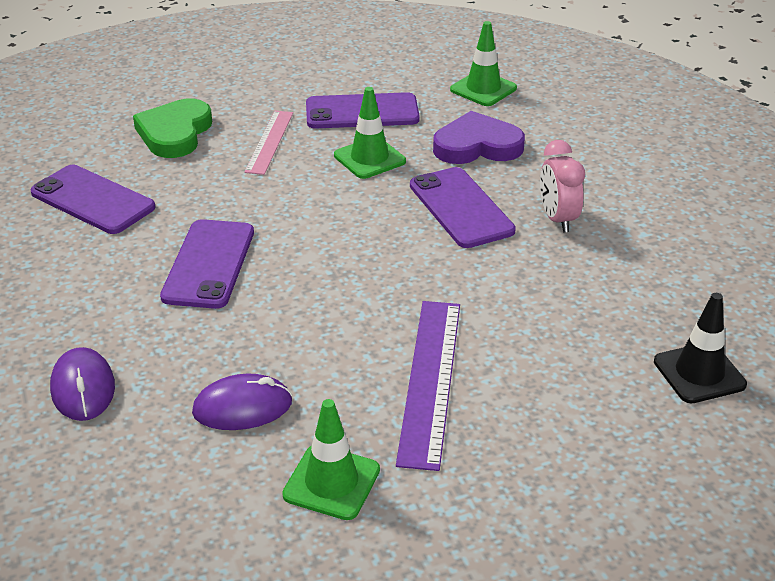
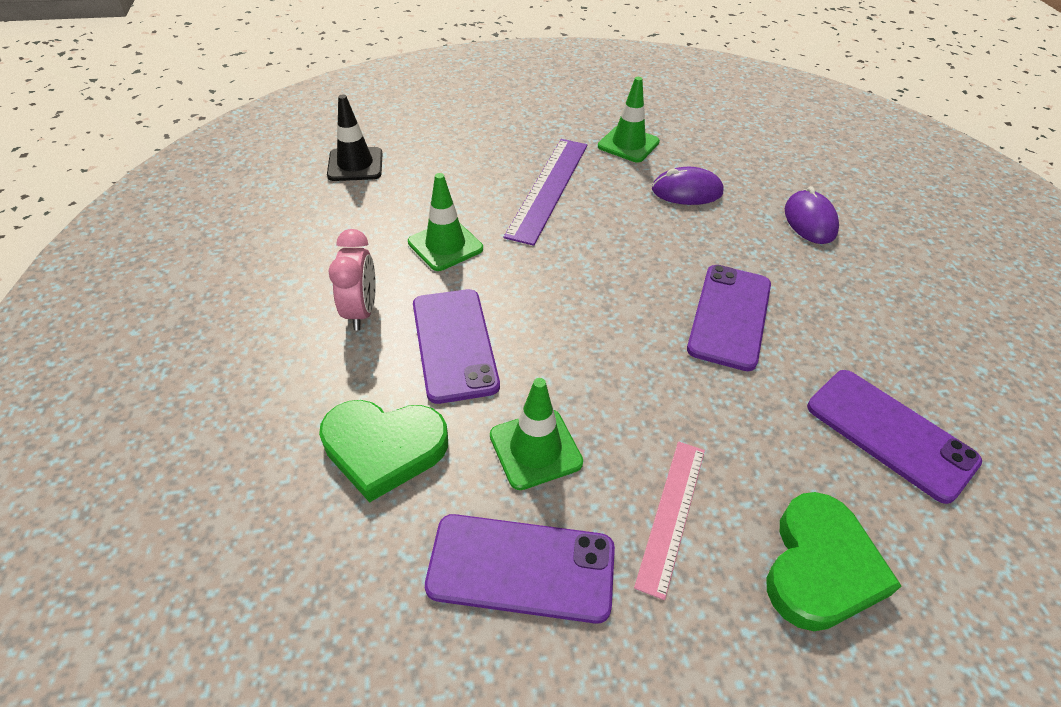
camera: 170 degrees left, 10 degrees up
(477, 146) = (384, 448): purple heart -> green heart
(483, 89) = (298, 599): green traffic cone -> green traffic cone (445, 245)

